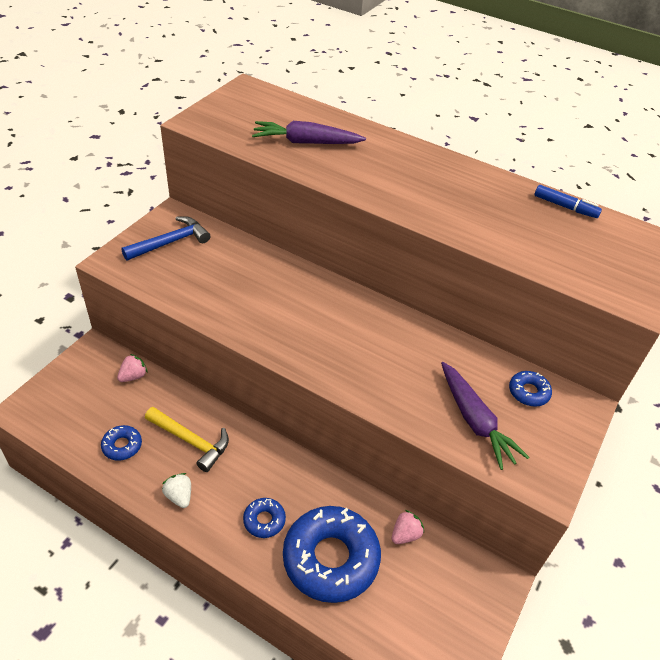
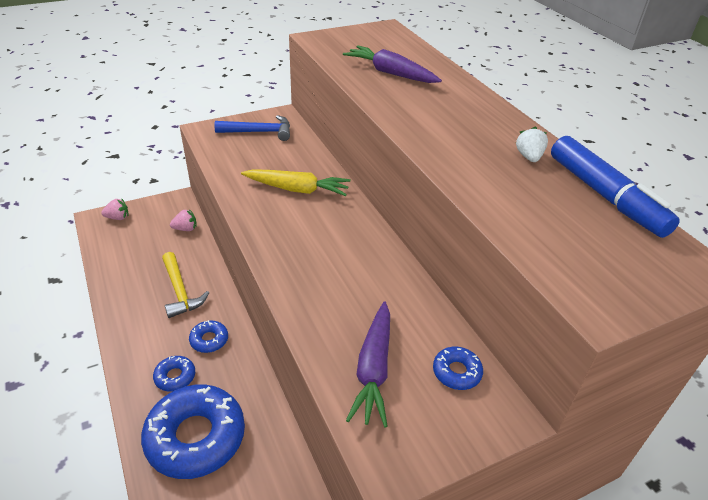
camera: 35 degrees right, 5 degrees down
(122, 446) = (132, 271): blue donut -> blue donut (209, 340)
(179, 496) = (134, 325): white strawberry -> white strawberry (529, 157)
(268, 290) = (297, 189): none -> yellow carrot
(405, 534) = (275, 456): pink strawberry -> pink strawberry (118, 217)
(565, 207) = (605, 196): blue marker -> blue marker, size x1.89

